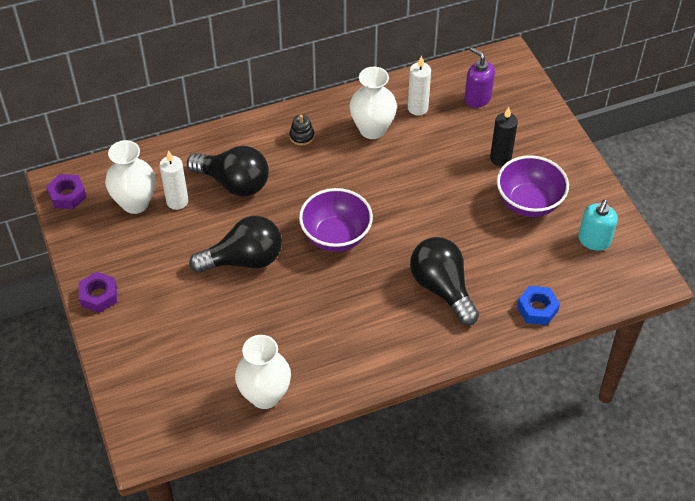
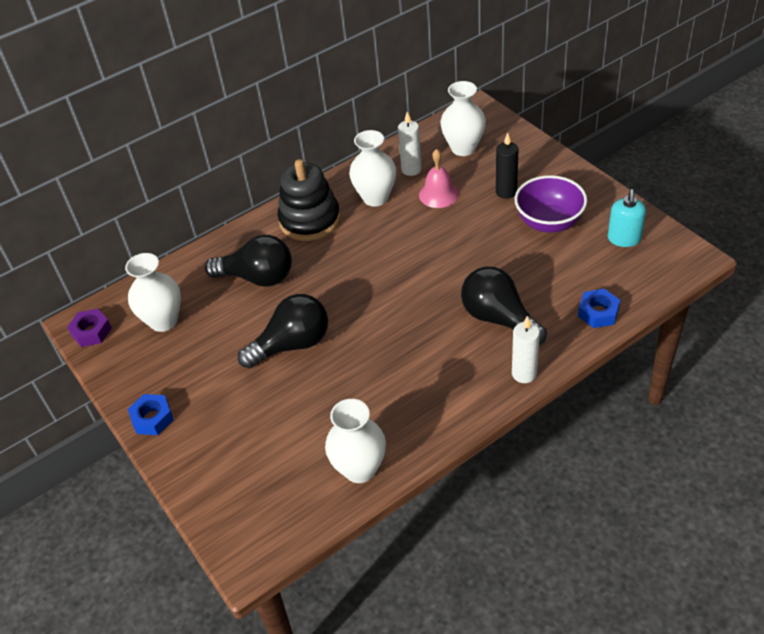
camera: 10 degrees left, 5 degrees down
(99, 296) = (152, 418): purple nut -> blue nut
(177, 201) = (206, 308): white candle -> white candle (524, 374)
(301, 136) = (310, 220): black stacking toy -> black stacking toy, size x2.47
(336, 236) = (376, 299): purple bowl -> none
(434, 143) = (438, 194): none -> pink bell
(477, 98) = (463, 148): purple soap dispenser -> white vase

